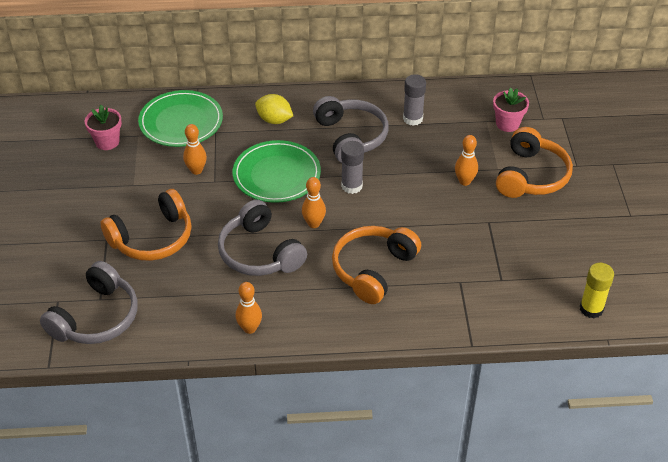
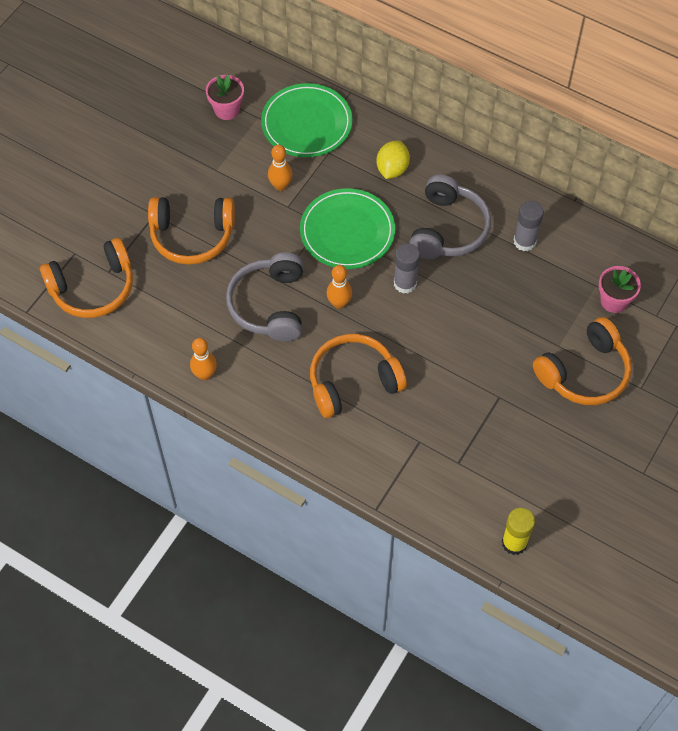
camera: 35 degrees right, 15 degrees up
(96, 318) = (93, 288): grey headphones -> orange headphones
(274, 120) = (392, 169): yellow lemon -> yellow lemon turned 45 degrees clockwise
(464, 181) = (514, 340): orange bowling pin -> none

